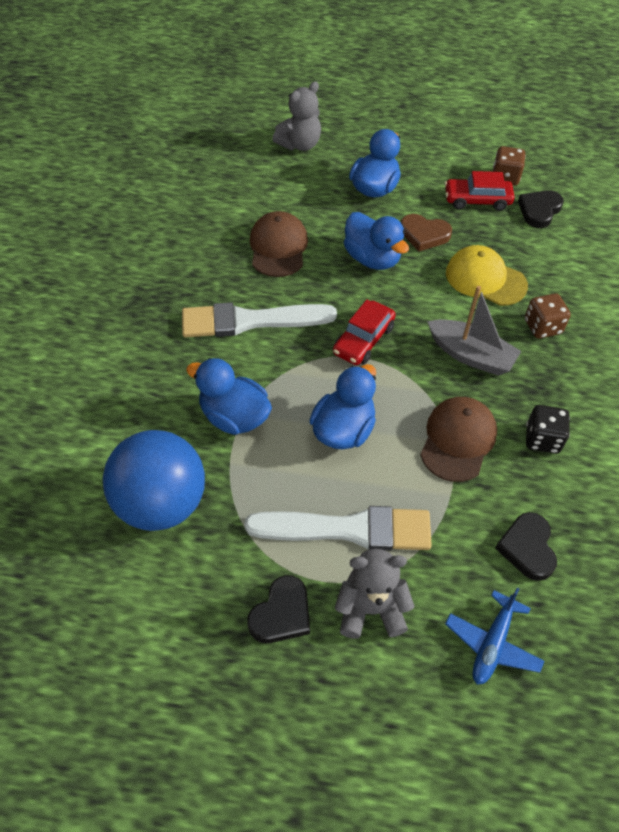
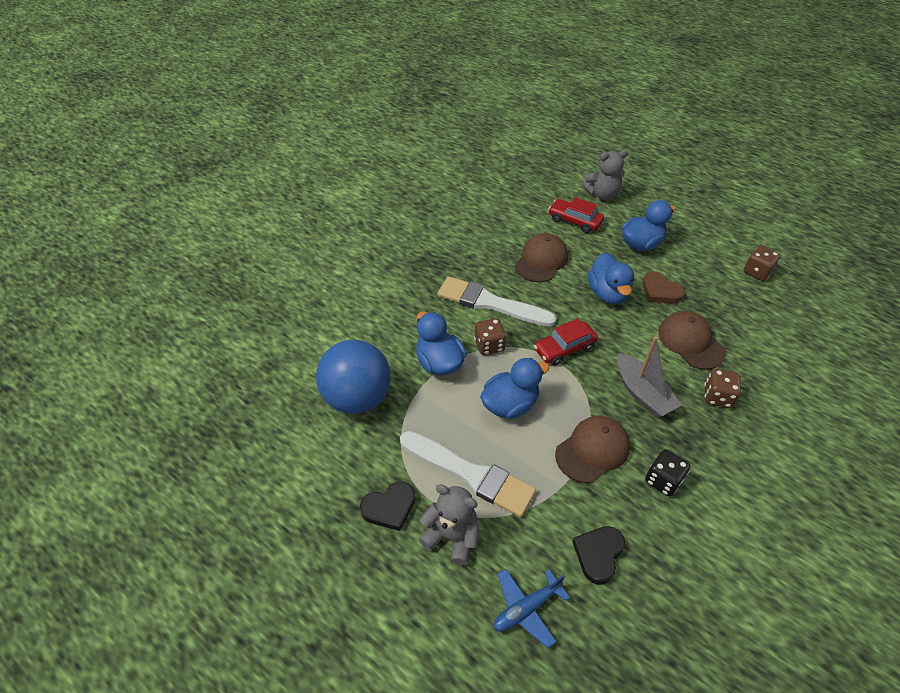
camera: 30 degrees right, 5 degrees down
(279, 371) = (489, 345): none -> brown dice
(477, 200) = (721, 281): red car -> red car (574, 221)
(485, 279) = (690, 342): yellow cap -> brown cap
(539, 211) = (771, 307): black heart -> none

